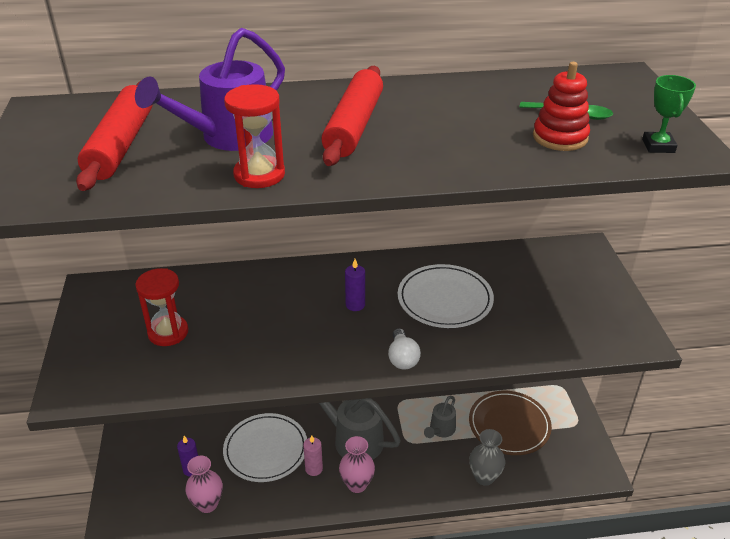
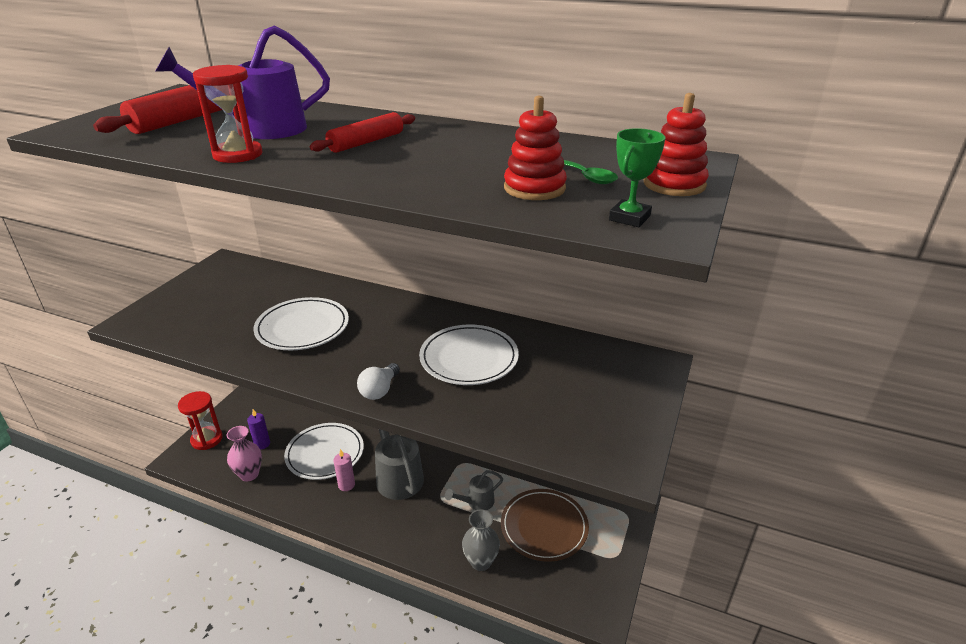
camera: 30 degrees right, 5 degrees down
(168, 332) = (235, 307): red hourglass -> red hourglass (207, 439)
(264, 328) = (302, 327): none -> white plate
(354, 126) = (366, 142): red rolling pin -> red rolling pin, size x0.65
(355, 305) = (389, 336): purple candle -> none
(357, 484) = (368, 514): pink vase -> none
(644, 105) = (674, 184): none -> red stacking toy

